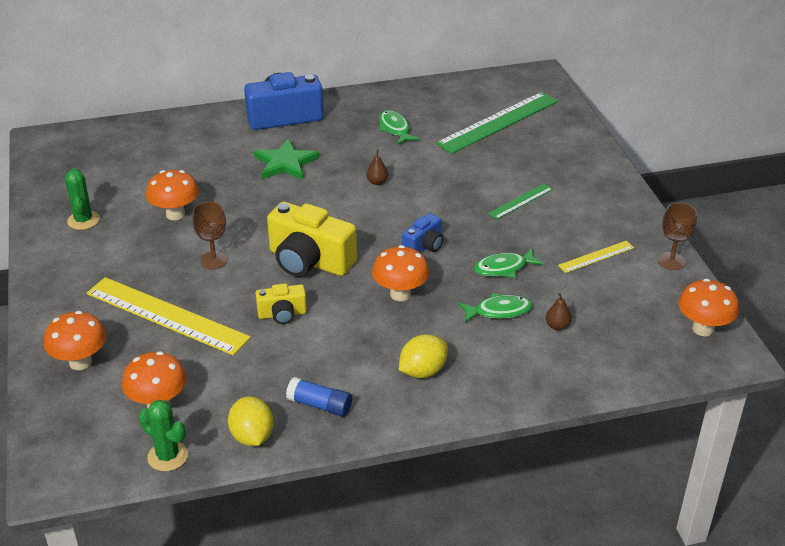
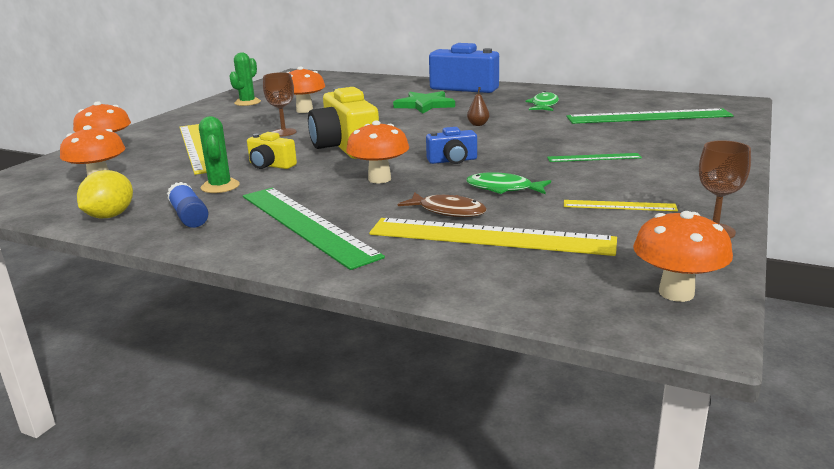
camera: 40 degrees right, 15 degrees down
(167, 456) = (43, 206): green cactus -> green cactus (220, 186)
(423, 371) = (306, 224): yellow lemon -> green ruler
(499, 311) = (448, 211): green fish -> brown fish
(557, 326) = (490, 237): brown pear -> yellow ruler

